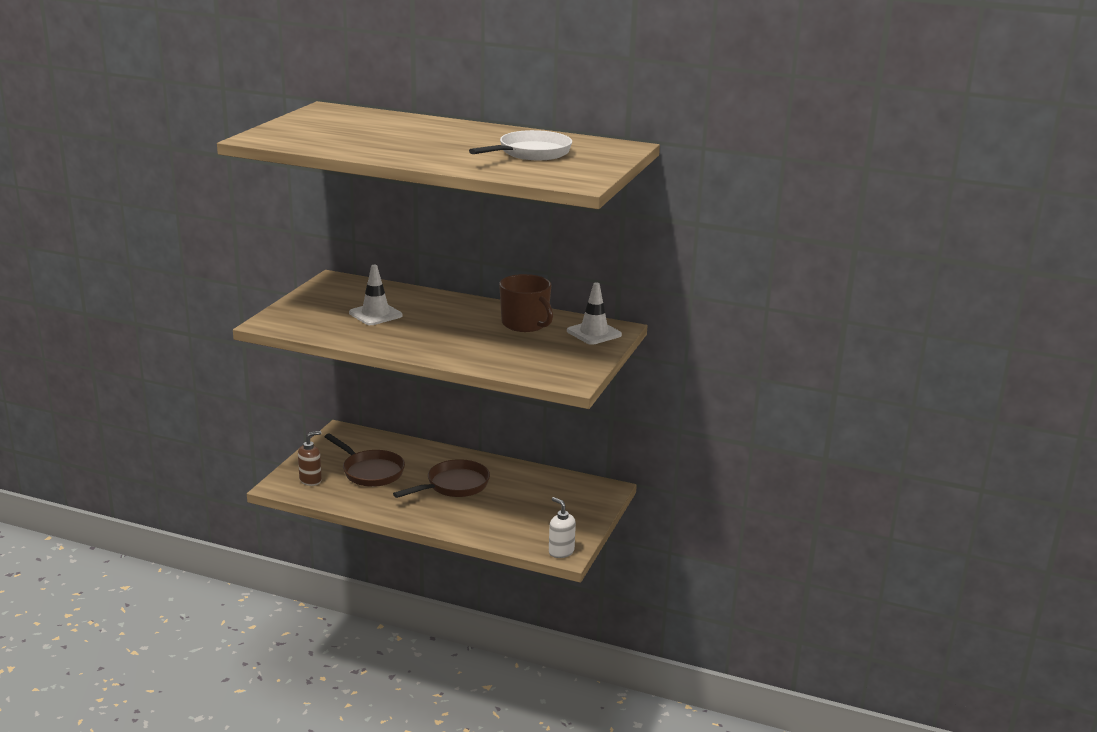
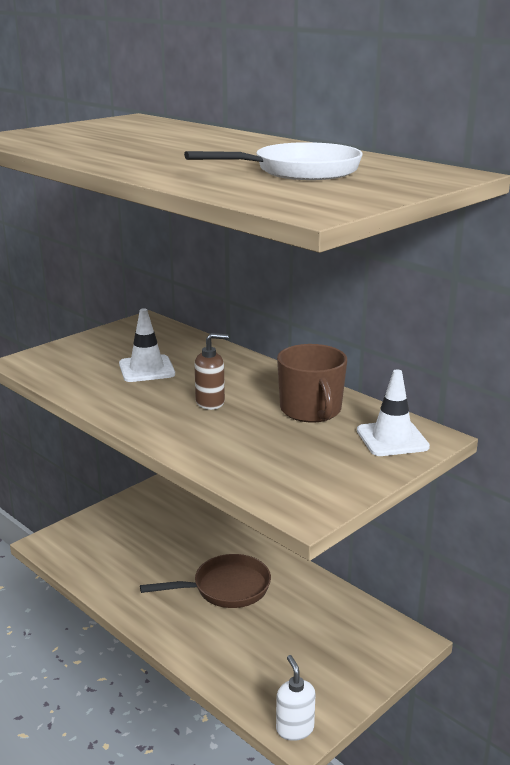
camera: 25 degrees right, 0 degrees up
(311, 480) = (82, 543): brown soap dispenser -> brown soap dispenser (210, 402)
(370, 471) = (149, 547): brown pan -> none

